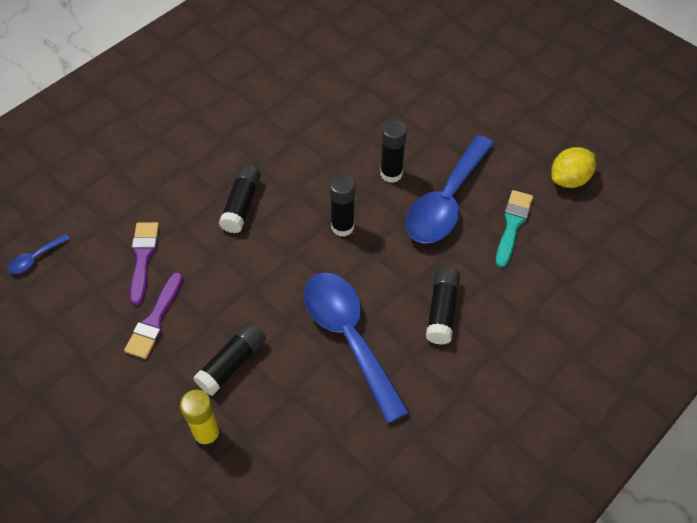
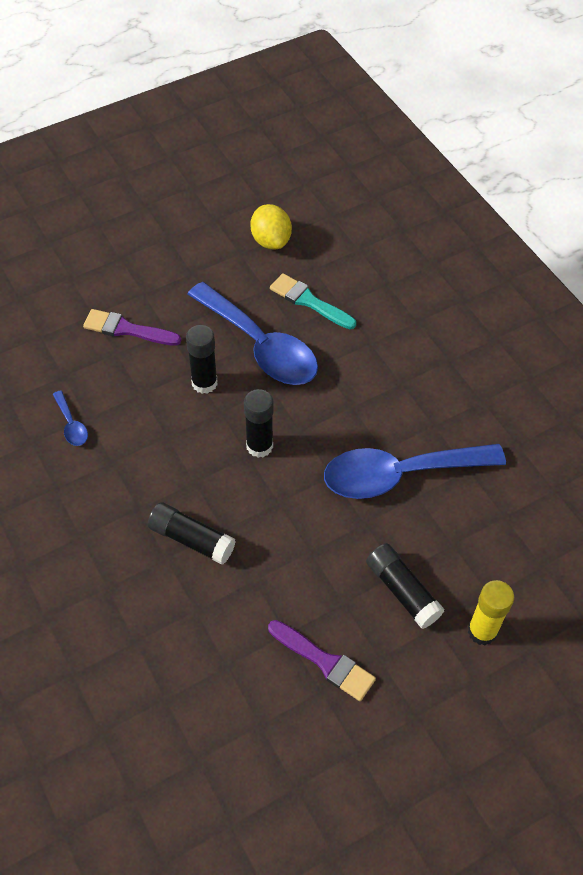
camera: 75 degrees left, 0 degrees up
(35, 258) = (187, 796): blue spoon -> blue spoon (71, 424)
(143, 258) = (232, 662): purple brush -> purple brush (127, 329)
(442, 311) = (391, 388): black glue stick -> none

